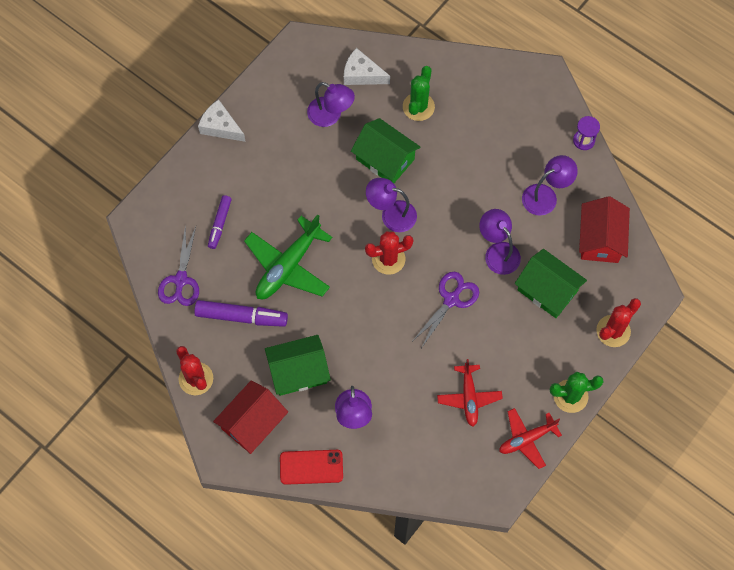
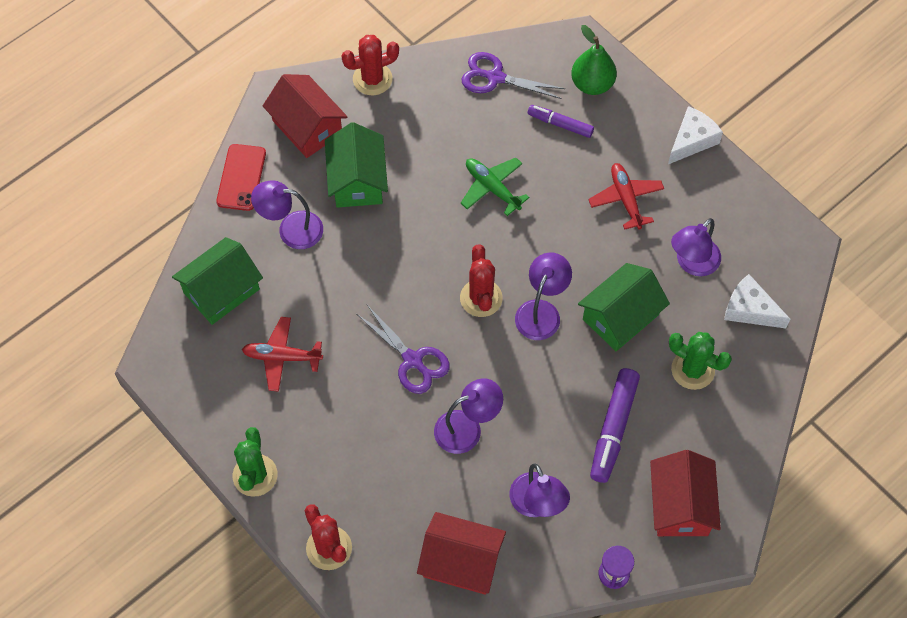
camera: 100 degrees right, 5 degrees down
(177, 205) = (592, 84): none -> green pear
(241, 317) = (437, 132): purple marker -> purple marker (613, 429)
(288, 266) = (492, 188): green plane -> green plane, size x0.63
(362, 74) = (749, 309): white cheese -> white cheese turned 90 degrees counterclockwise
(524, 104) = (680, 505): none -> red house
(527, 439) = (213, 412): red plane -> red plane (625, 199)
(547, 290) = (402, 478): green house -> green house (221, 291)

